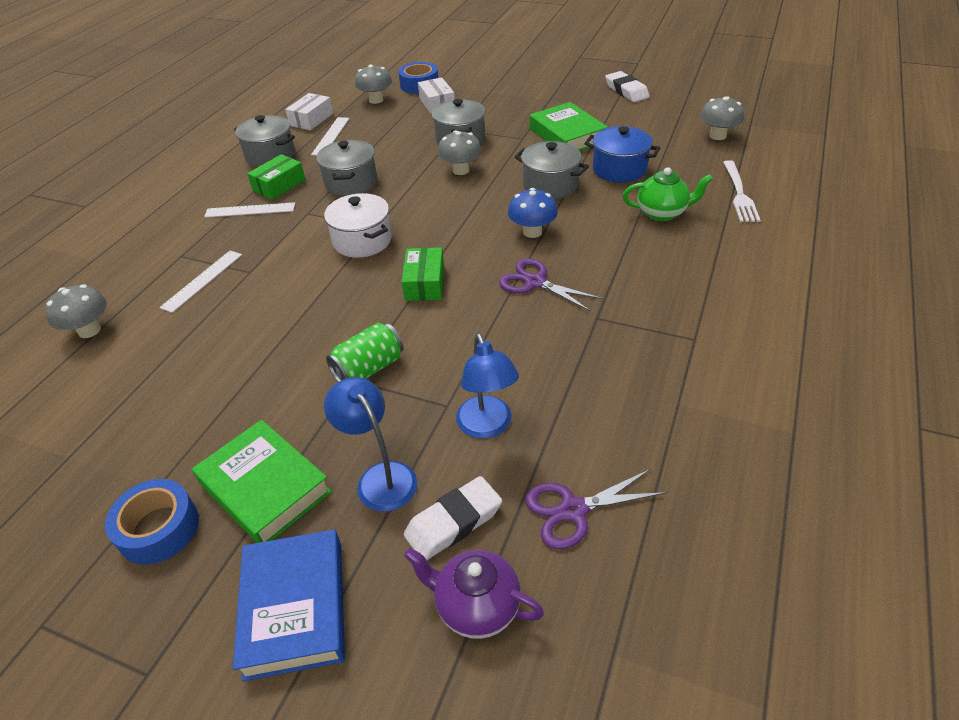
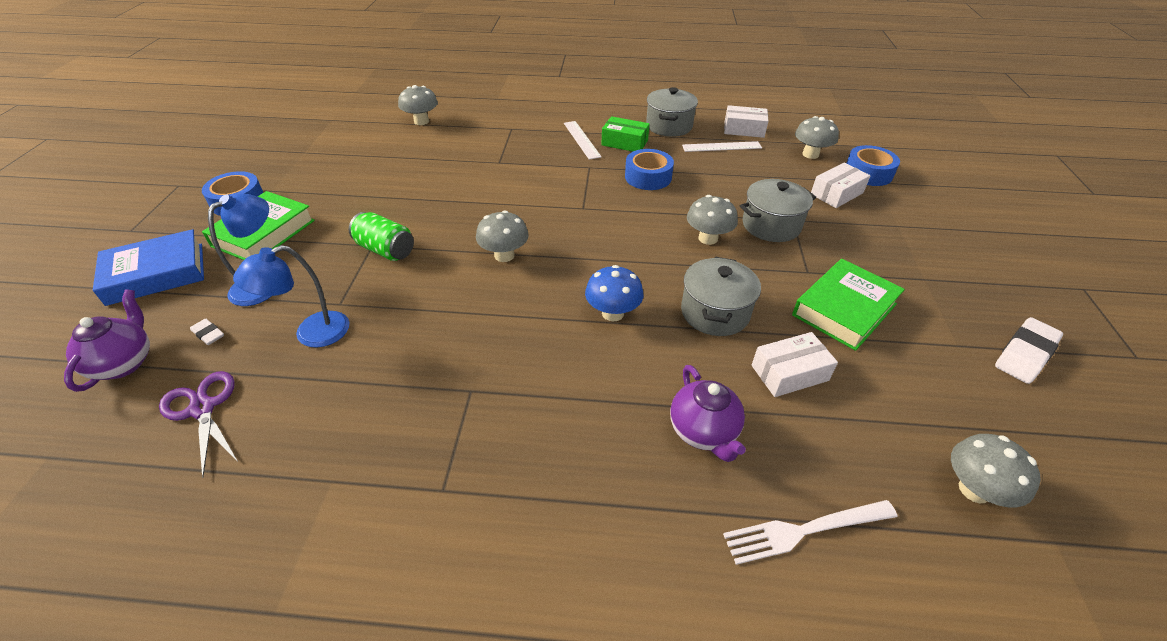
camera: 70 degrees right, 0 degrees up
(202, 280) = (483, 146): white ruler -> none
(351, 182) = (648, 177): grey pot -> blue tape
(362, 241) = (558, 205): white pot -> none
(424, 283) = (504, 255): green box -> grey mushroom
(453, 522) = (208, 334): white eraser -> white eraser, size x0.52
(535, 282) = (522, 330): purple scissors -> none
(619, 169) = (789, 373): blue pot -> white box
(662, 213) = (704, 432): green teapot -> purple teapot

